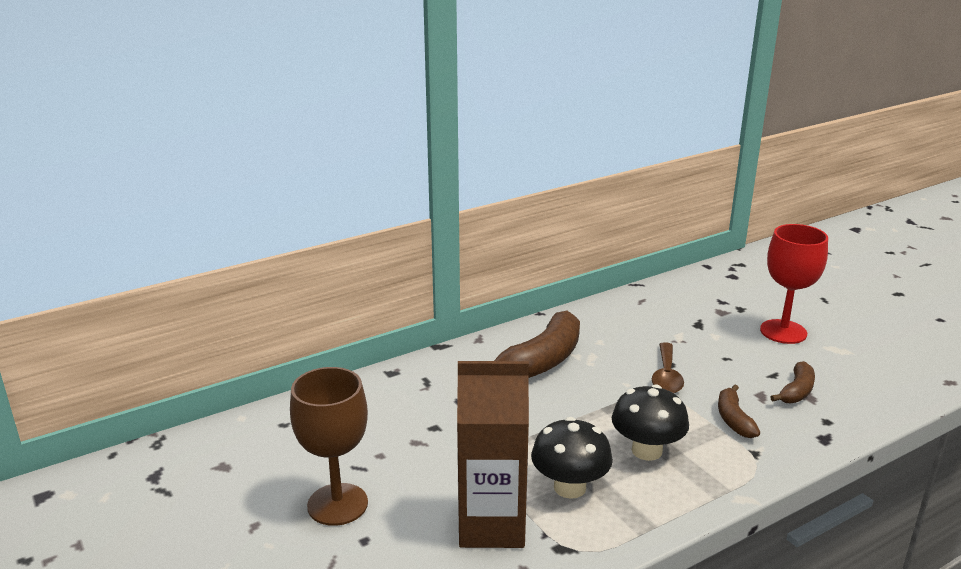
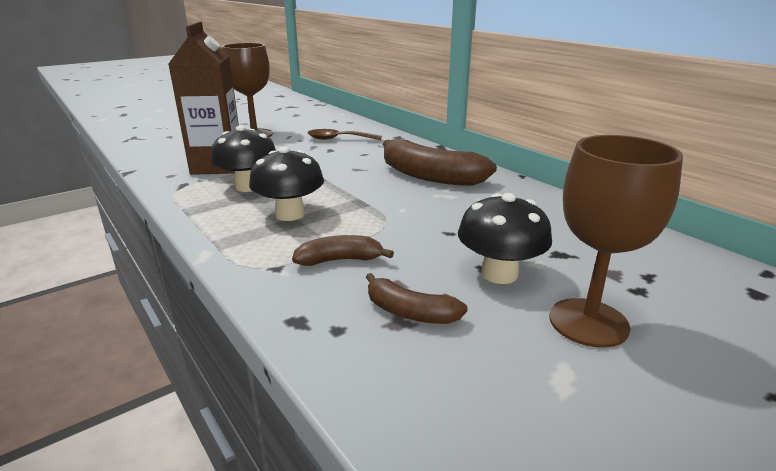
camera: 85 degrees right, 0 degrees up
(666, 376) = (421, 228): brown spoon -> brown spoon (338, 139)
(735, 351) = (499, 274): none -> black mushroom
(783, 332) = (588, 322): red goblet -> brown goblet

